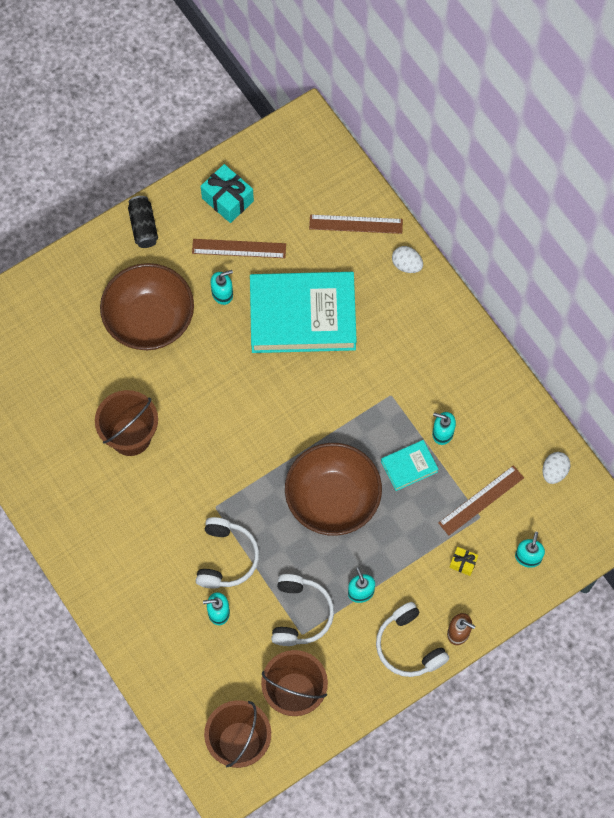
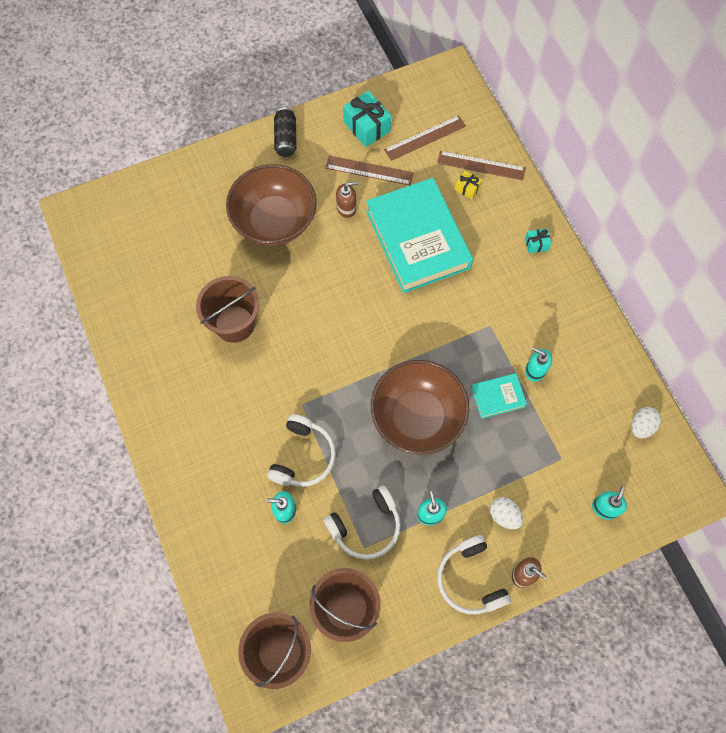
camera: 10 degrees right, 0 degrees up
(222, 294) = (346, 208): turquoise soap dispenser -> brown soap dispenser
(300, 614) = (366, 526): white headphones -> white headphones turned 45 degrees clockwise
(302, 316) = (418, 239): turquoise book -> turquoise book turned 60 degrees clockwise
(406, 265) = (523, 209): white egg -> white egg (504, 515)
(425, 301) = (536, 244): none -> turquoise gift
(463, 563) = (538, 503): yellow gift -> yellow gift (467, 188)
(481, 500) = (564, 442): brown ruler -> brown ruler (425, 138)

